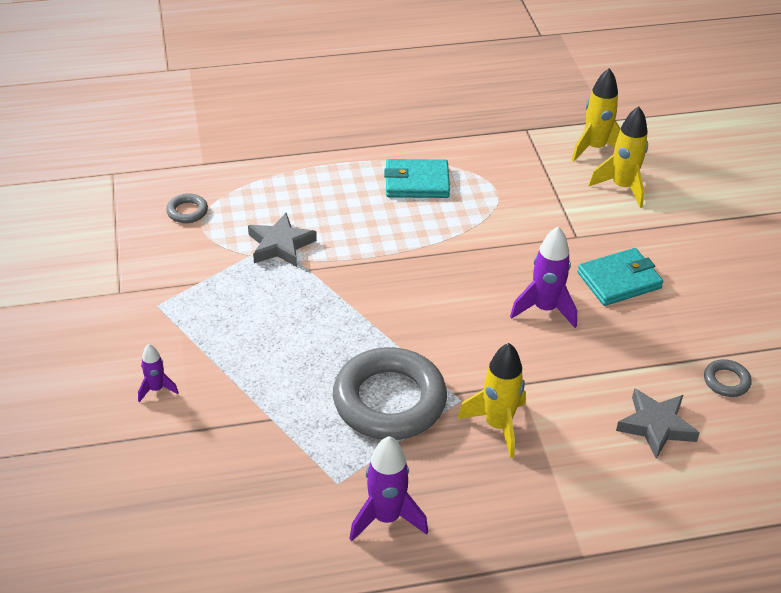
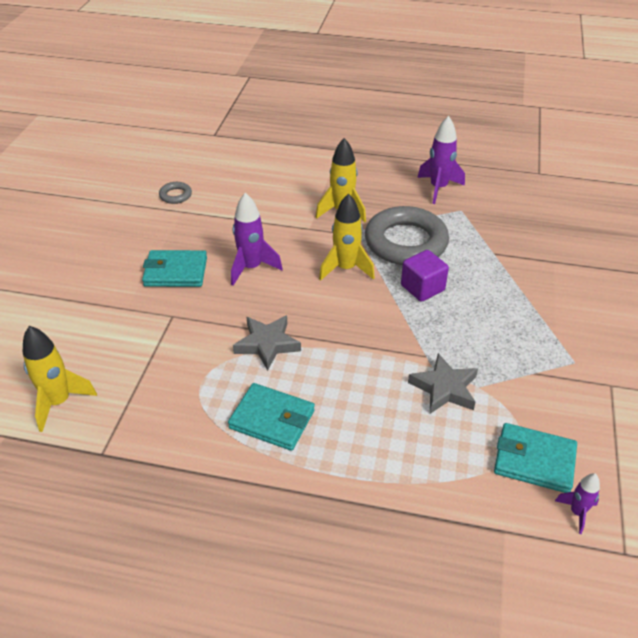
camera: 155 degrees left, 0 degrees up
(156, 389) = (578, 294): purple rocket -> purple rocket (577, 512)
(187, 211) = (534, 460): grey ring -> turquoise wallet
(342, 342) = (422, 288): none -> purple cube
(622, 187) = (83, 349): yellow rocket -> yellow rocket (346, 269)
(656, 426) = (244, 186): grey star -> grey star (267, 344)

